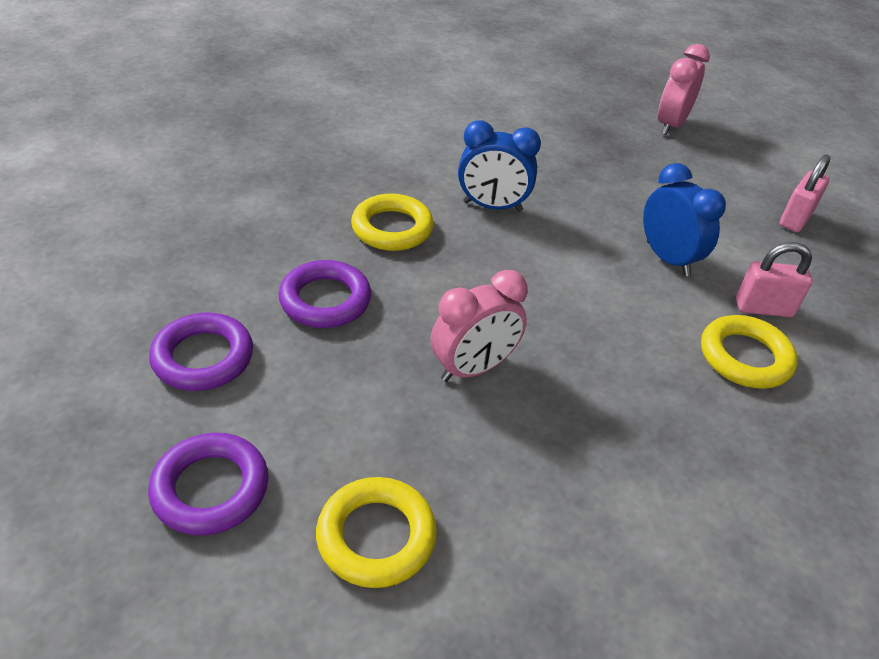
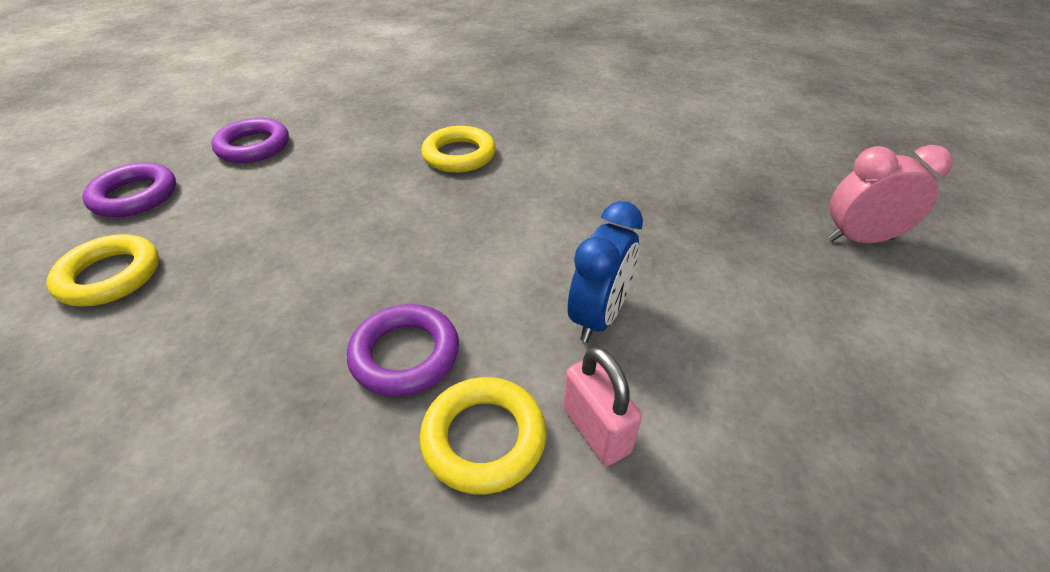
camera: 60 degrees right, 0 degrees up
(325, 300) = (347, 162): purple ring -> purple ring (405, 355)
(473, 368) = (320, 253): pink clock -> none
(492, 206) = (546, 186): blue clock -> none
(795, 219) = (833, 410): pink padlock -> none

